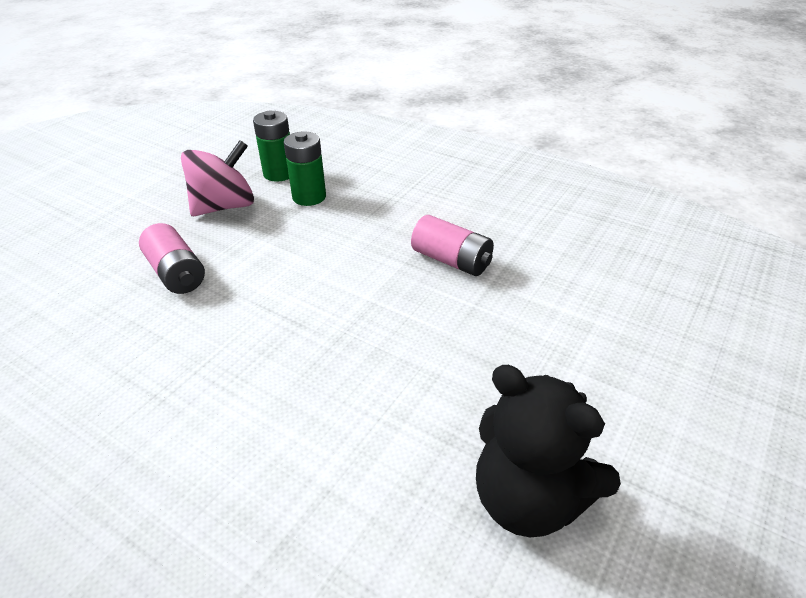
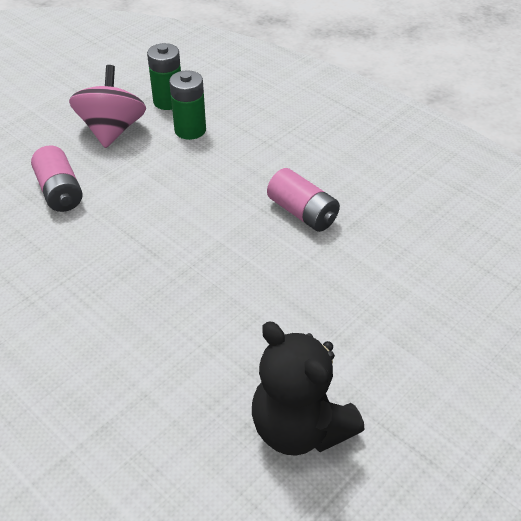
camera: 10 degrees right, 5 degrees up
(224, 206) = (112, 130): pink spinning top -> pink spinning top turned 60 degrees counterclockwise

